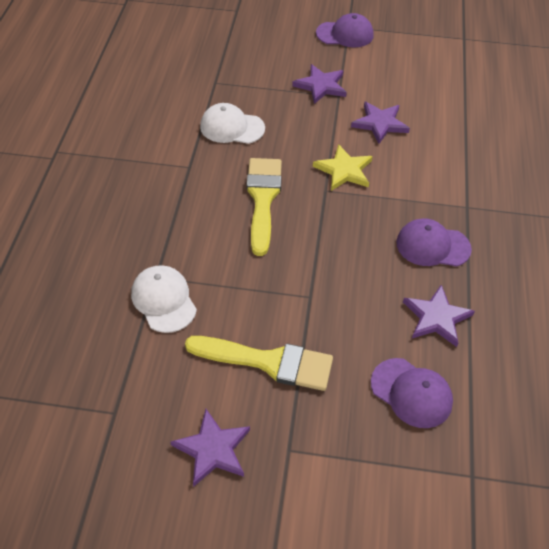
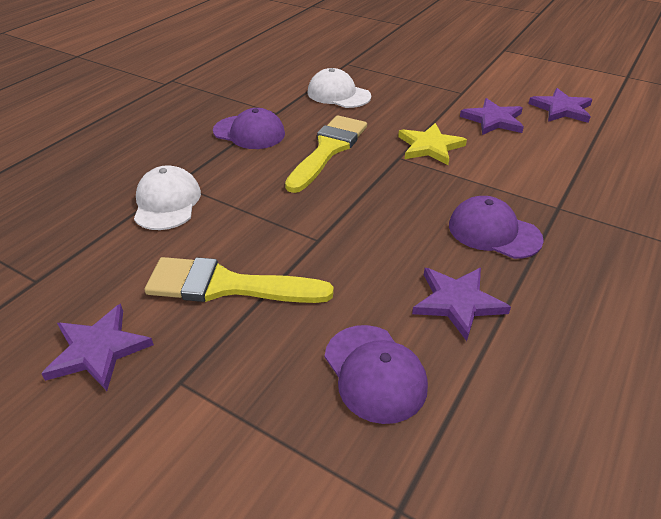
camera: 25 degrees right, 10 degrees down
(268, 362) = (227, 285): yellow brush -> yellow brush turned 150 degrees clockwise
(321, 86) = (448, 83): purple star -> purple star (561, 109)
(345, 34) = (497, 54): purple cap -> purple cap (249, 132)

